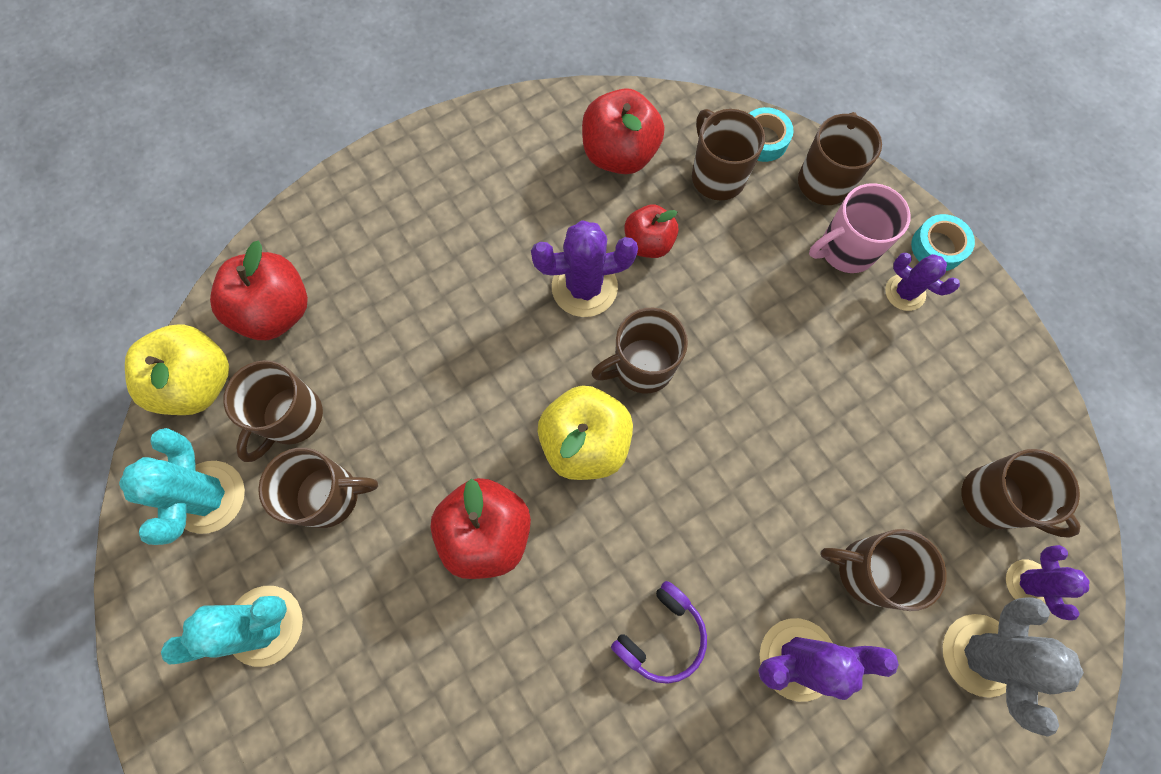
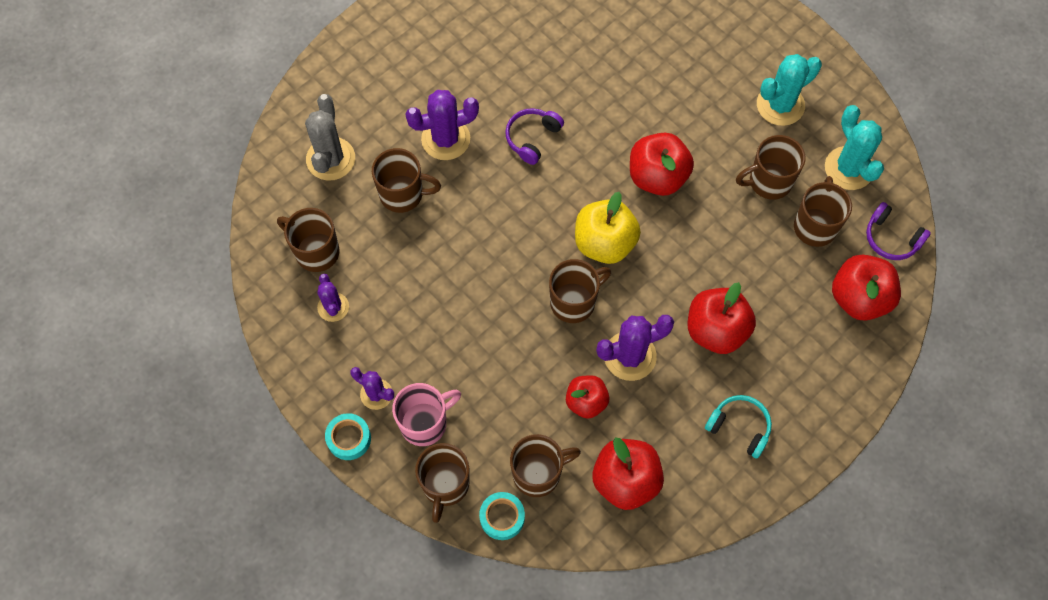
camera: 170 degrees right, 5 degrees down
(199, 383) = (891, 238): yellow apple -> purple headphones
(469, 301) = (716, 330): none -> red apple
(476, 188) = (739, 427): none -> turquoise headphones
(717, 176) = (538, 473): brown mug -> brown mug turned 75 degrees counterclockwise
(1028, 583) = (296, 204): purple cactus -> purple cactus (333, 307)

